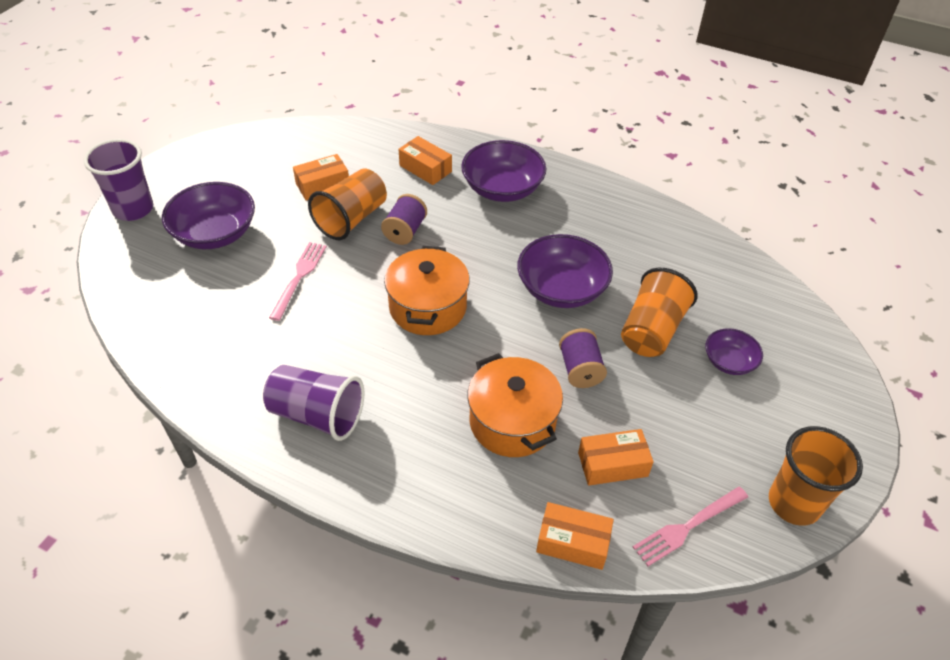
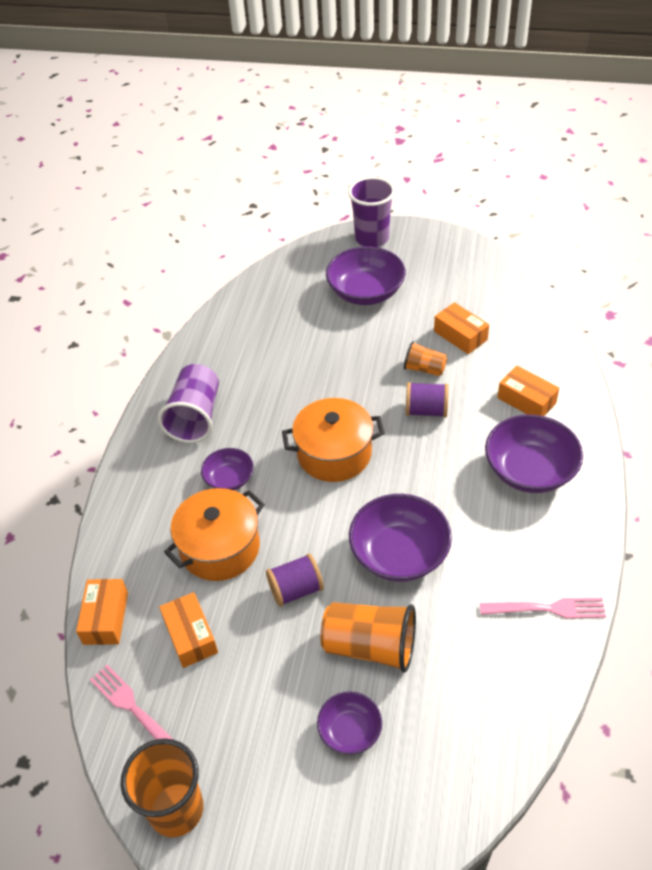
camera: 80 degrees right, 0 degrees up
(299, 277) = (337, 358): pink fork -> pink fork (548, 608)
(351, 219) = (424, 369): orange cup -> orange cup, size x0.57
(423, 398) = (229, 479): none -> purple bowl
(425, 168) = (526, 400): orange box -> orange box turned 75 degrees counterclockwise

